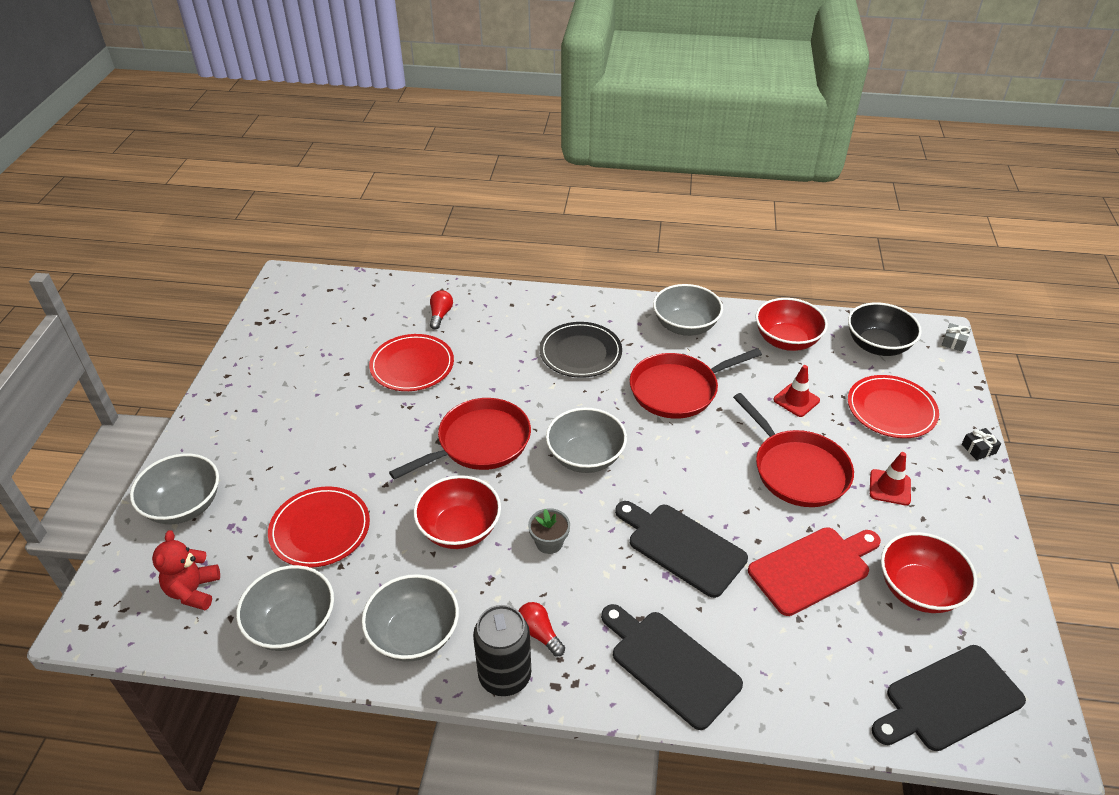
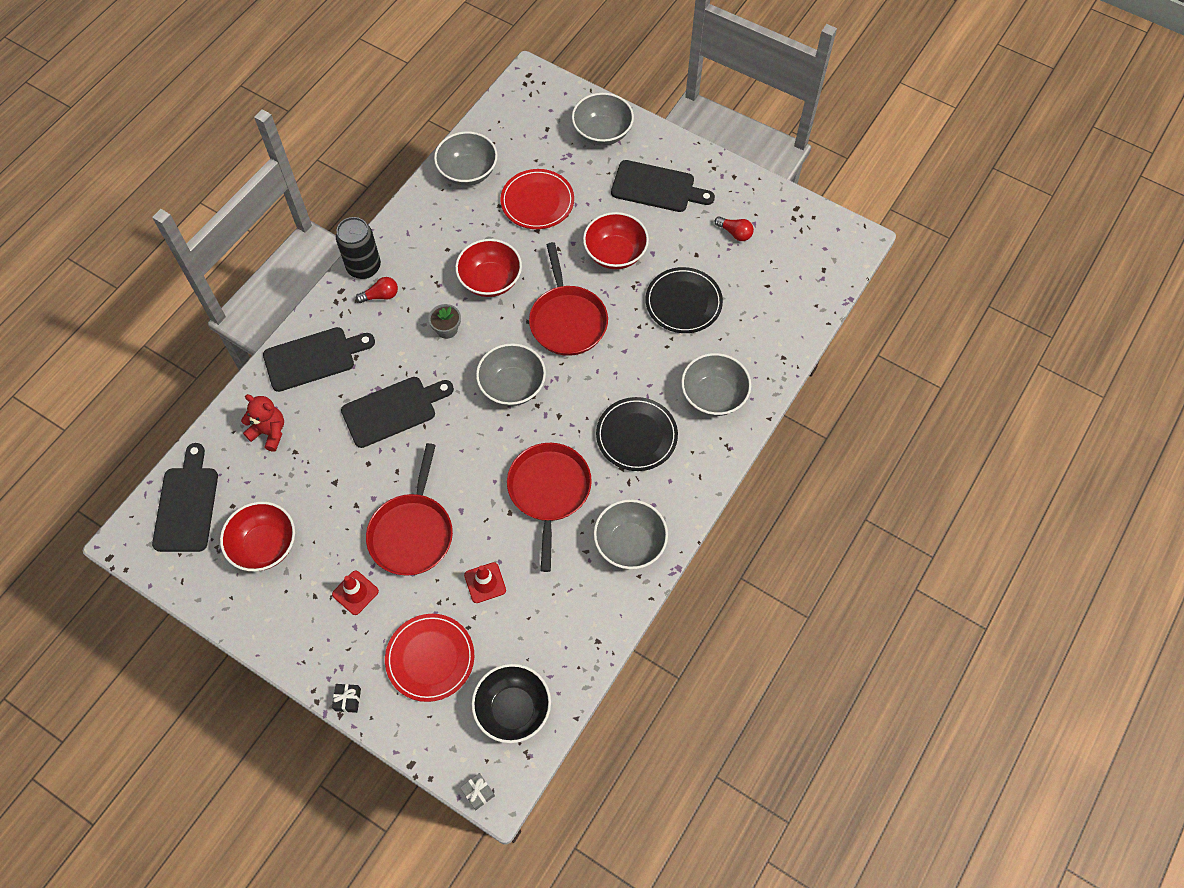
camera: 115 degrees right, 20 degrees up
(193, 591) = (524, 128): red teddy bear -> red teddy bear (269, 432)
(262, 429) = (657, 188): none -> black cutting board
(412, 365) = (683, 302): red plate -> black plate
(414, 634) = (422, 230): grey bowl -> grey bowl (713, 396)
(440, 315) = (744, 344): red light bulb -> red light bulb (735, 233)
(786, 340) = (563, 625): red bowl -> red bowl (615, 253)
(797, 470) = (412, 533): red pan -> red pan turned 75 degrees counterclockwise
(813, 568) = (324, 486): red cutting board -> none

